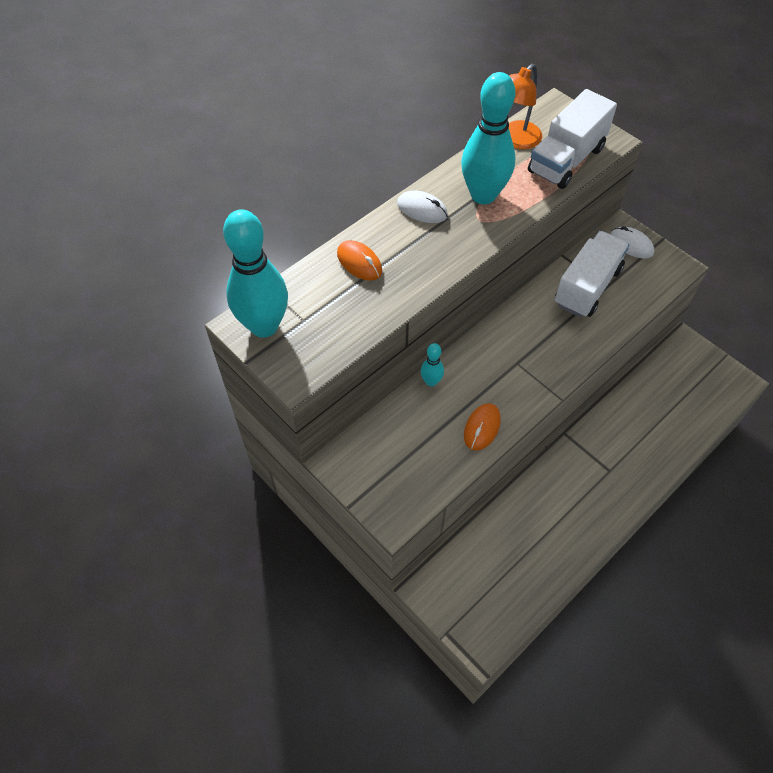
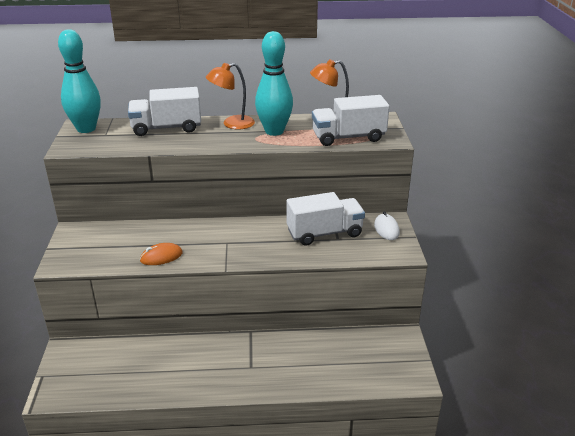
camera: 40 degrees right, 25 degrees down
(359, 262) = (166, 128): orange mouse -> white truck
(422, 209) = (232, 124): white mouse -> orange lamp
(431, 381) = (168, 225): turquoise bowling pin -> none

